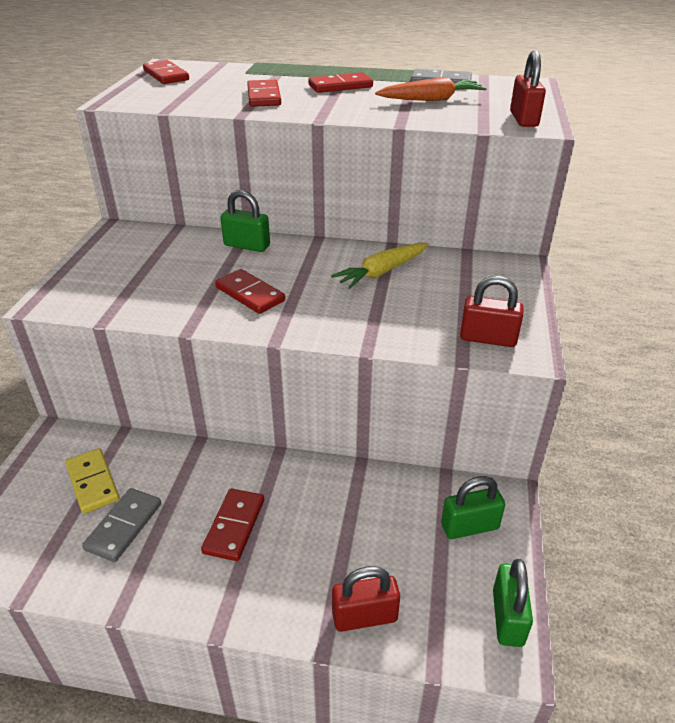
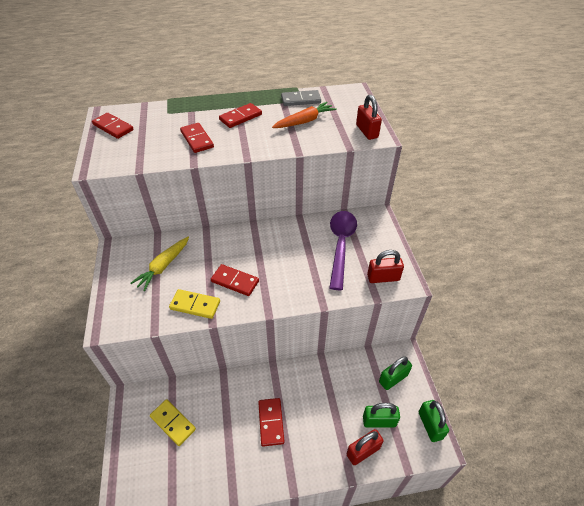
camera: 20 degrees left, 10 degrees up
(124, 526) = (208, 445): grey domino -> none
(176, 307) = (195, 305): none -> yellow domino
(247, 245) = (212, 240): green padlock -> green padlock (379, 421)
(382, 272) = (304, 241): yellow carrot -> yellow carrot (163, 266)
(438, 287) = (340, 245): none -> purple spoon

